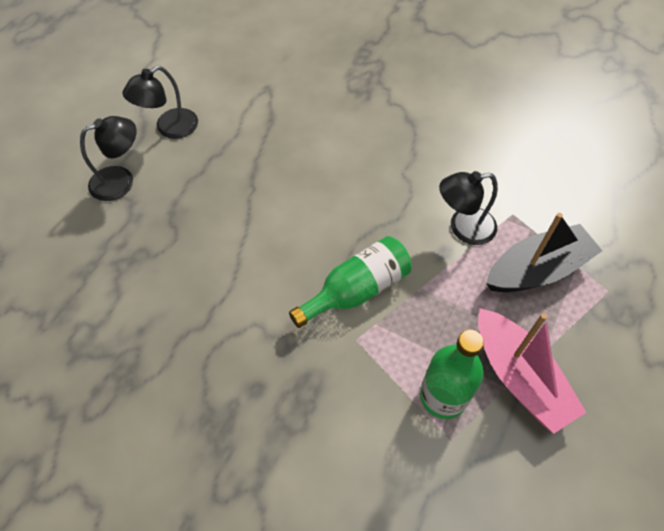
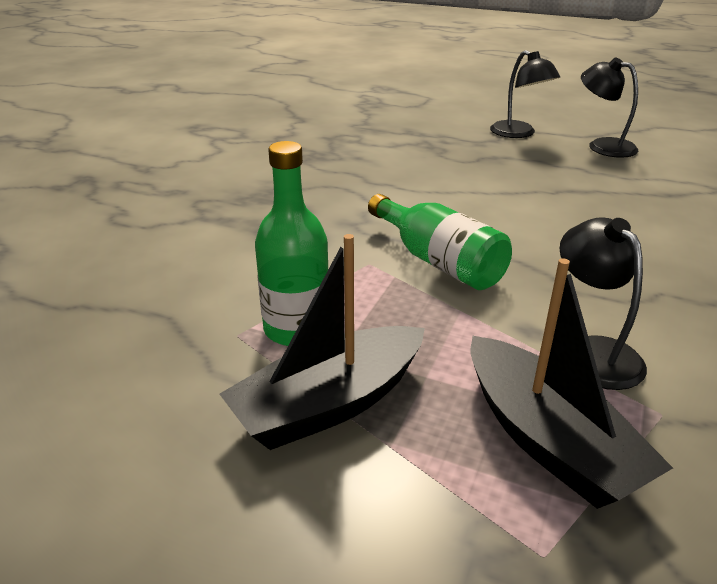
camera: 85 degrees right, 25 degrees down
(519, 377) = (329, 404): pink boat -> black boat

